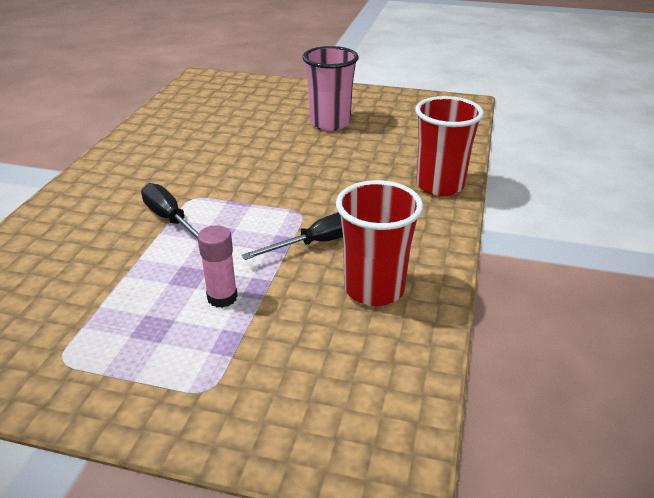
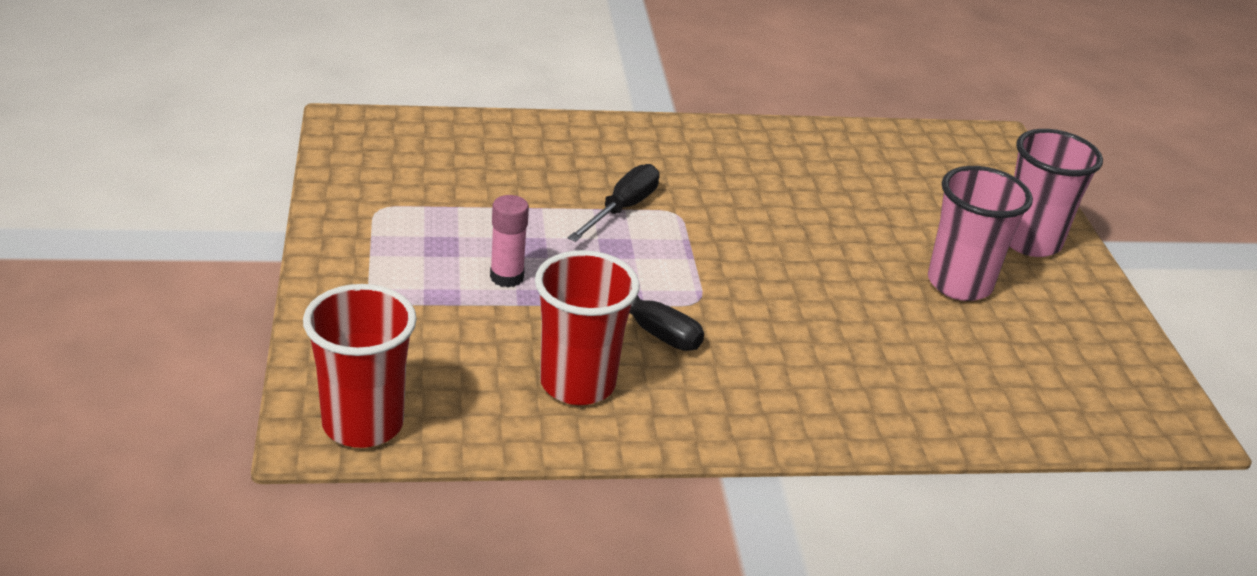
camera: 65 degrees right, 0 degrees up
(303, 95) = (1030, 241): none -> pink cup
(440, 185) = (857, 417): red cup -> red cup (363, 424)

